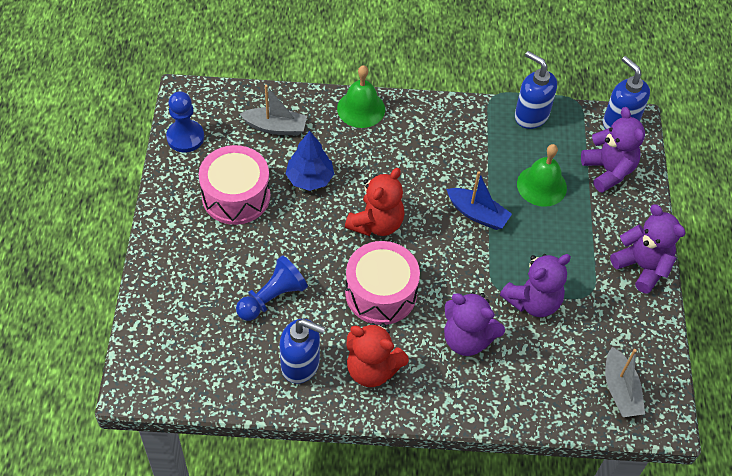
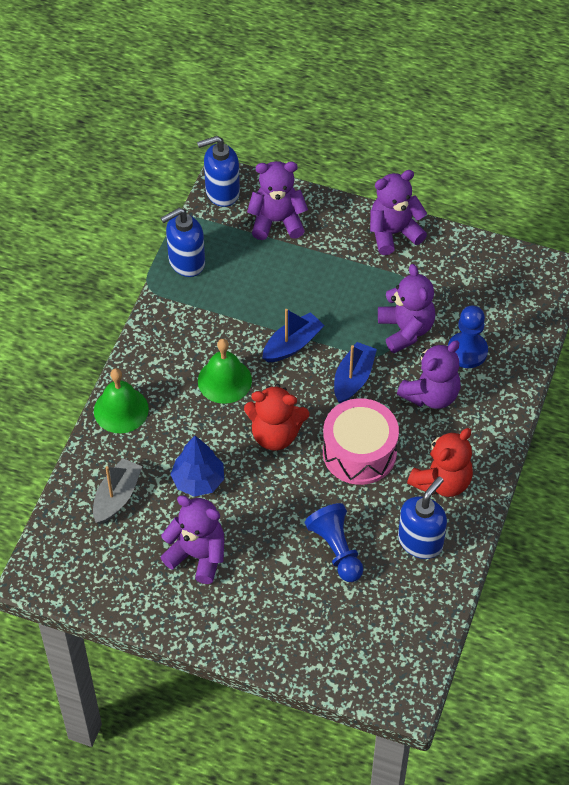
camera: 70 degrees left, 0 degrees up
(185, 137) = (98, 589): blue pawn -> blue pawn (467, 351)
(236, 196) = (197, 555): pink drum -> purple teddy bear
(376, 223) = (275, 434): red teddy bear -> red teddy bear turned 135 degrees clockwise
(459, 270) = (353, 379): none -> blue boat
(541, 185) = (276, 281): green bell -> green bell (224, 380)
(620, 390) = (515, 294): grey boat -> none

